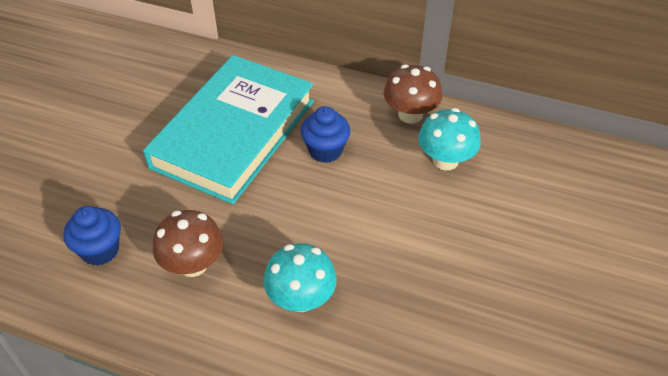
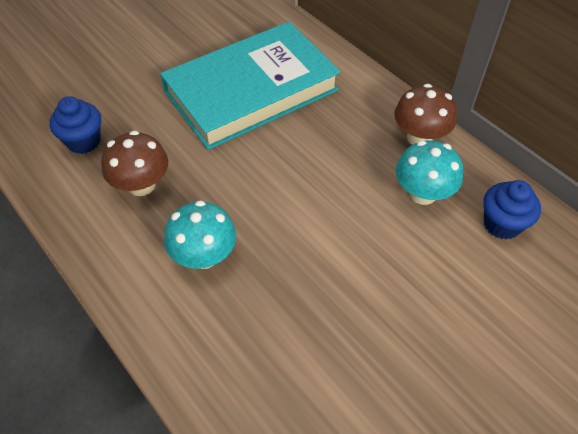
camera: 30 degrees right, 5 degrees up
(325, 150) = (318, 137): blue cupcake -> blue cupcake (502, 224)

